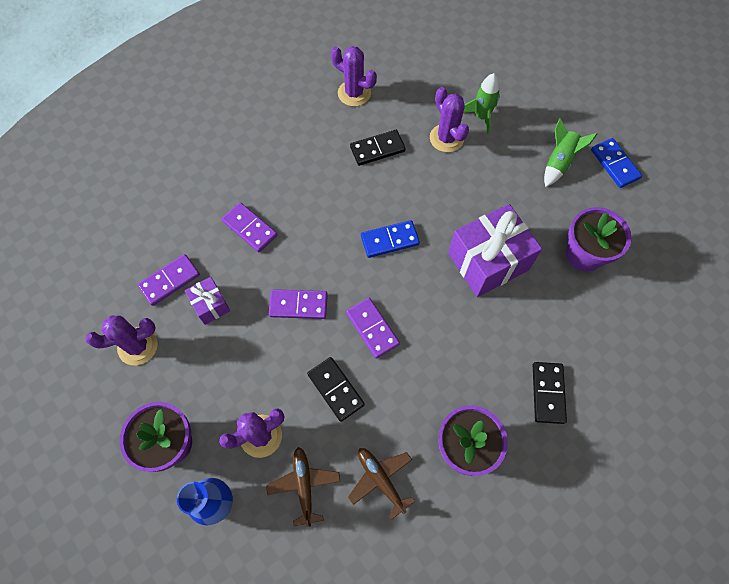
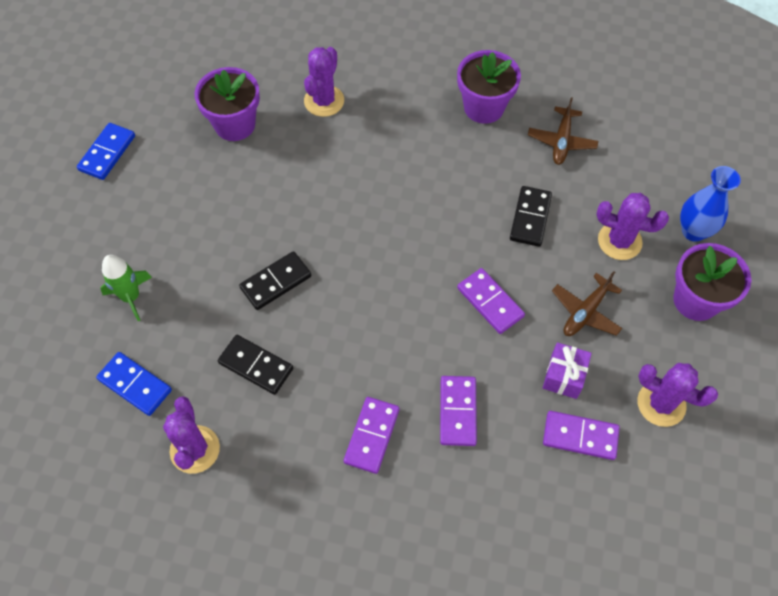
camera: 130 degrees left, 5 degrees down
(304, 485) = (619, 185): brown plane -> brown plane (585, 312)
(372, 328) = (453, 229): purple domino -> purple domino (371, 436)
(389, 240) = (355, 277): blue domino -> blue domino (135, 385)
(446, 138) = (187, 311): purple cactus -> purple cactus (324, 101)
(488, 261) = (306, 187): purple gift -> none
(548, 393) = (389, 82): black domino -> black domino (276, 282)
(559, 162) = (140, 197): green rocket -> none

